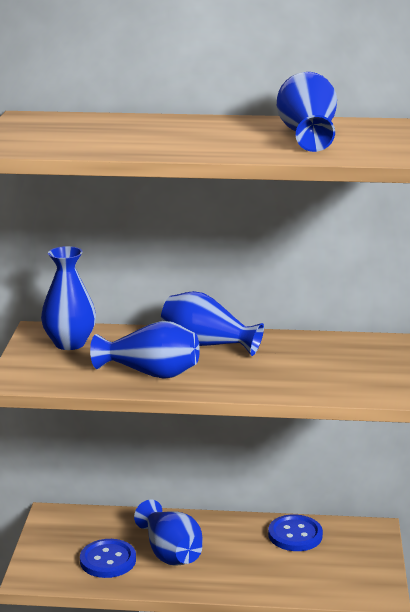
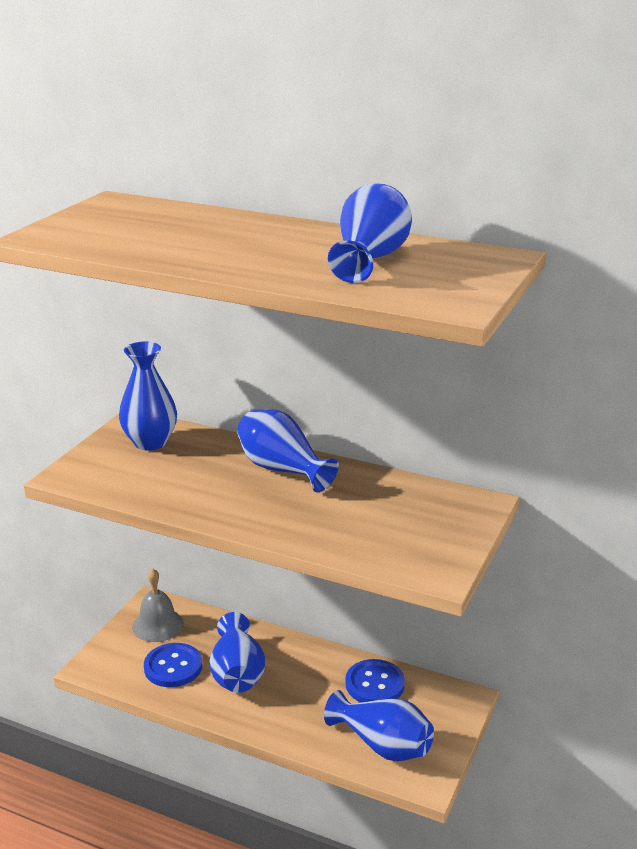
camera: 20 degrees right, 5 degrees up
(70, 531) = (158, 625): none -> grey bell
(151, 373) = (200, 493): blue vase -> blue vase (382, 745)

